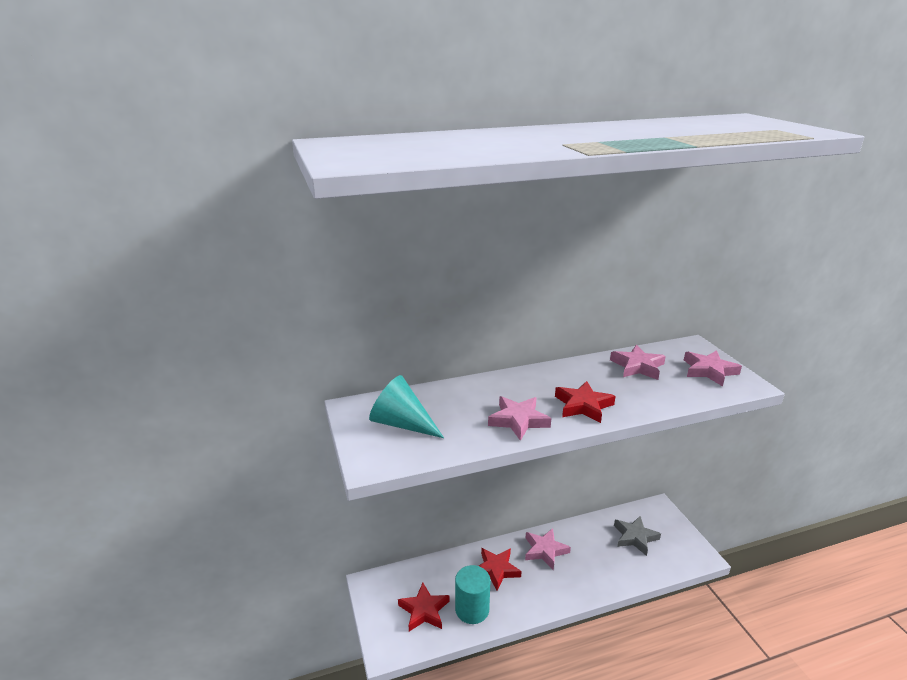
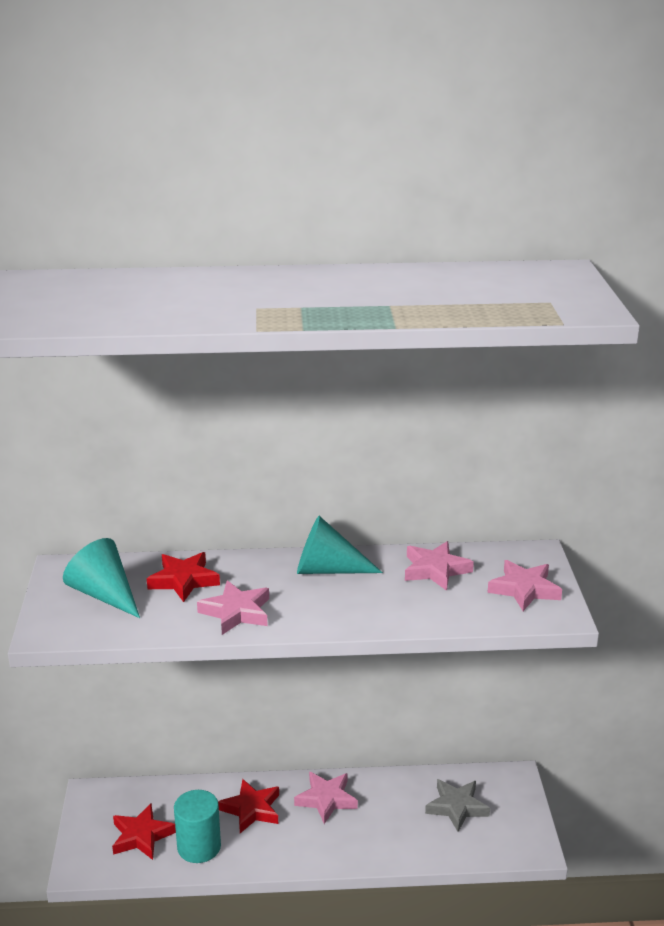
camera: 15 degrees right, 0 degrees up
(562, 377) = (328, 570): none -> turquoise cone
(583, 405) = (326, 607): red star -> red star (183, 580)

